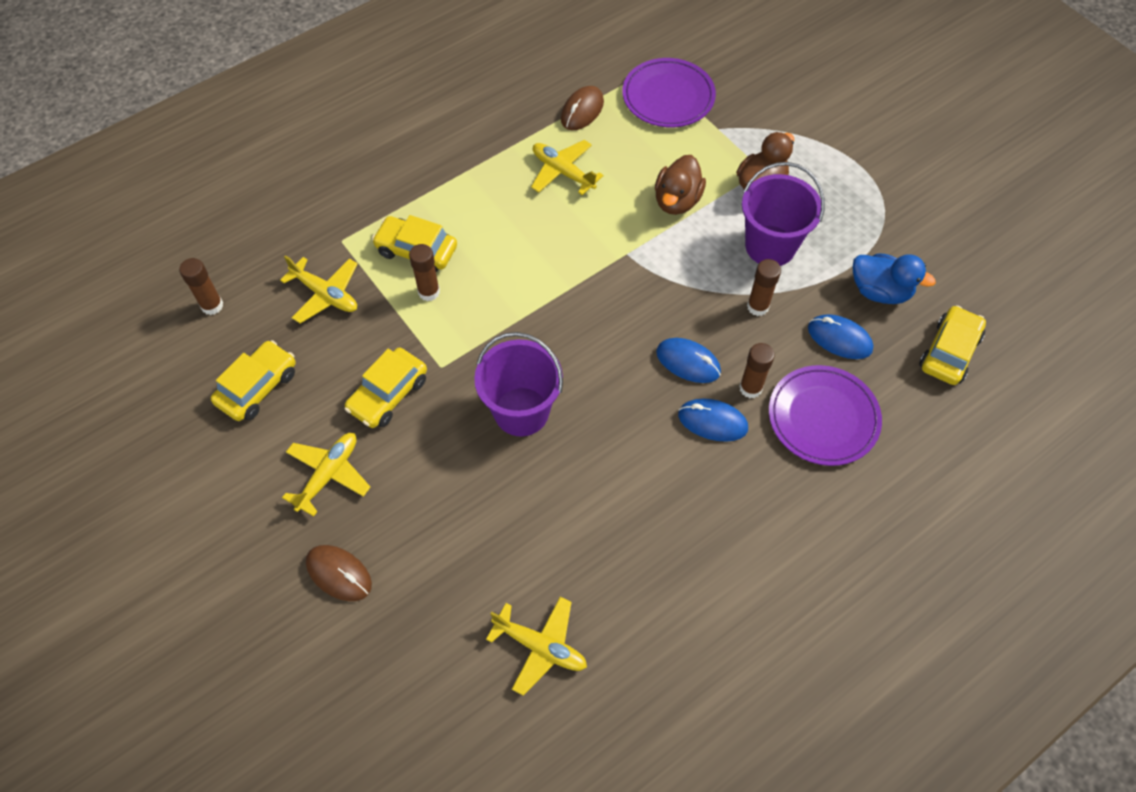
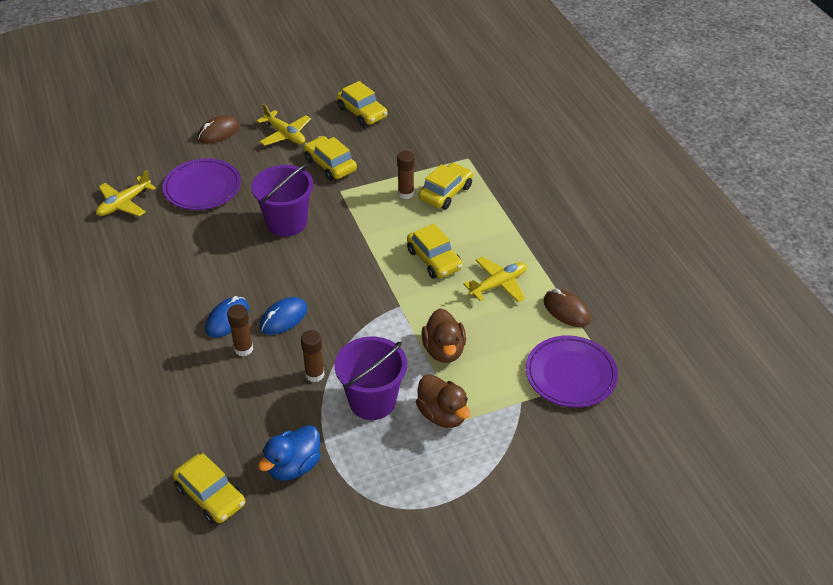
camera: 105 degrees right, 15 degrees down
(212, 305) = (433, 99): brown glue stick -> none
(325, 294) = (423, 146): yellow plane -> none
(541, 237) = (434, 259): none -> yellow car
(677, 201) = (444, 350): brown duck -> brown duck turned 135 degrees counterclockwise
(823, 418) = (196, 386): purple plate -> purple plate (202, 188)
(839, 339) = (260, 420): blue mouse -> none

